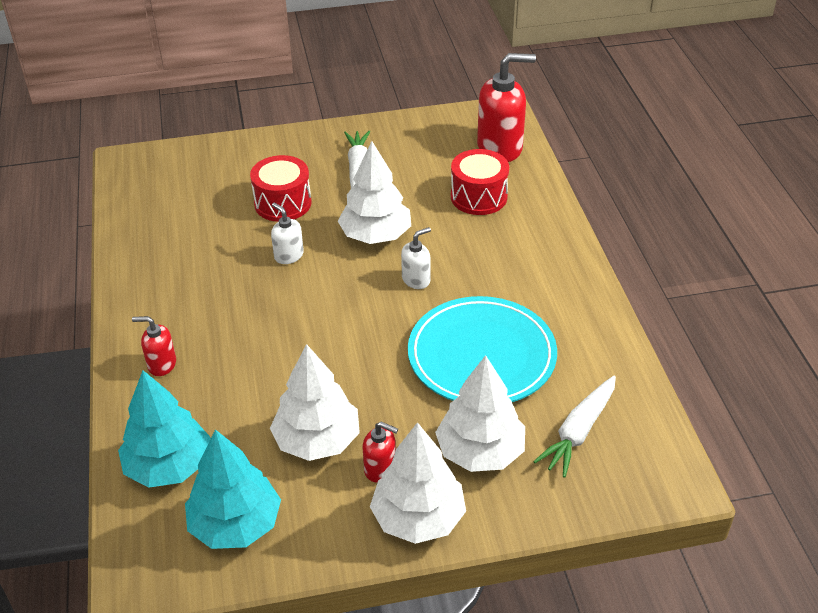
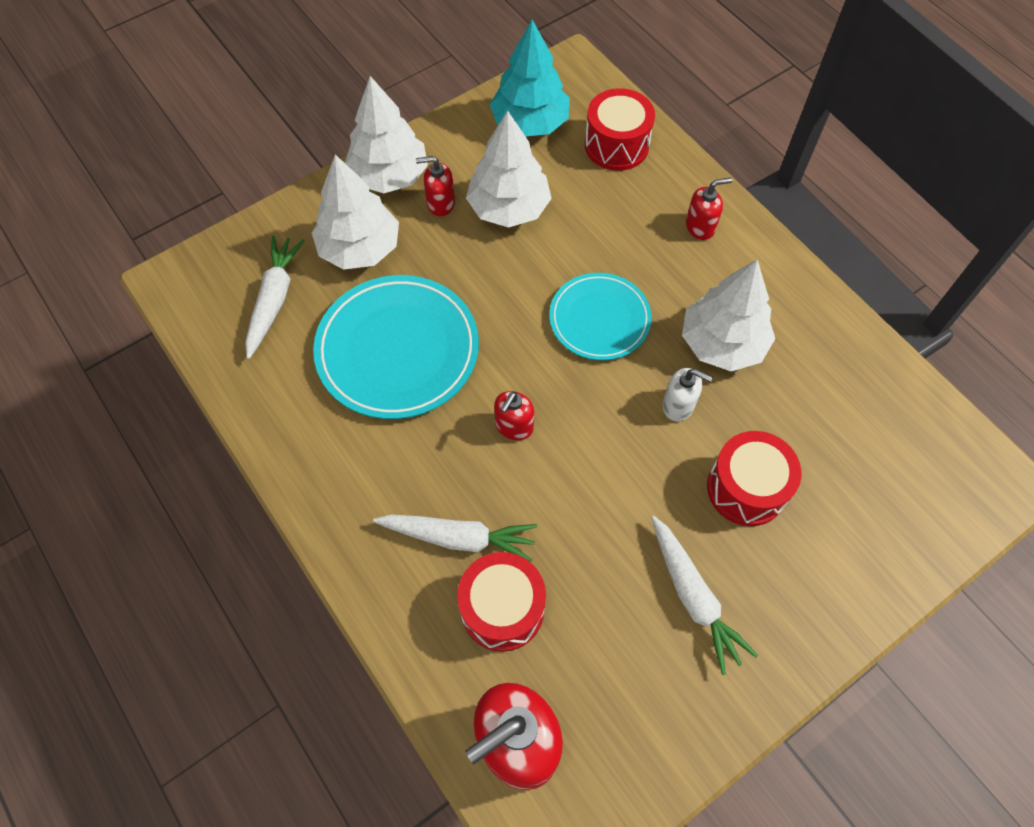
camera: 155 degrees right, 20 degrees up
(169, 466) = (616, 145): turquoise tree -> red drum
(303, 325) = (599, 319): none -> turquoise plate
(376, 235) = (598, 478): white tree -> white tree (722, 343)
(416, 279) = (514, 426): white soap dispenser -> red soap dispenser
(489, 234) = (459, 538): none -> white carrot

